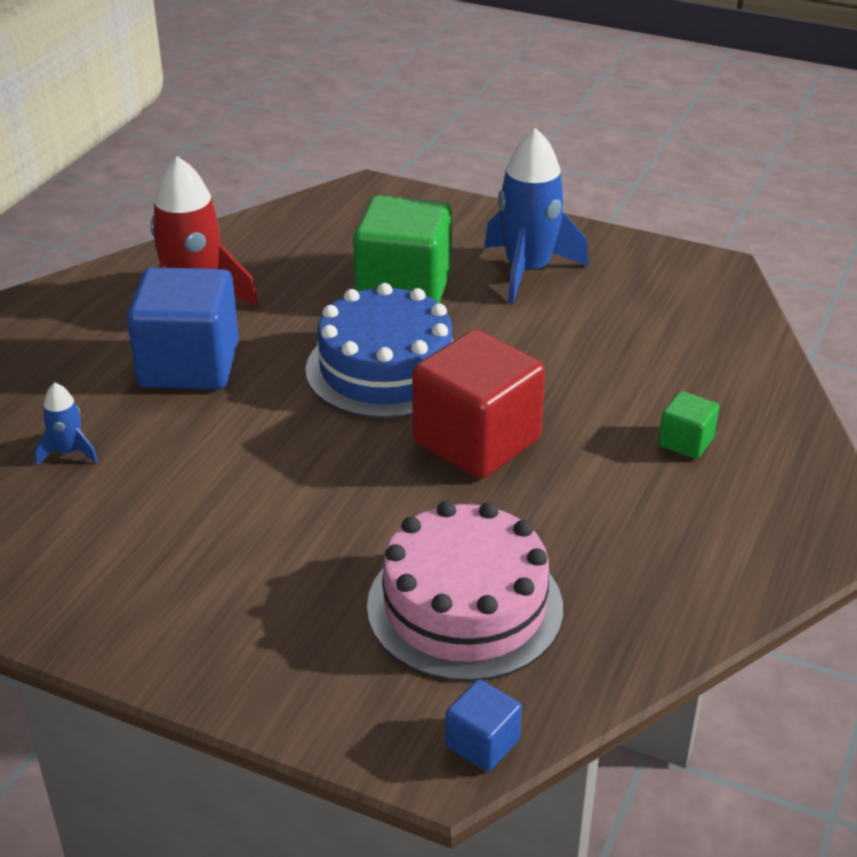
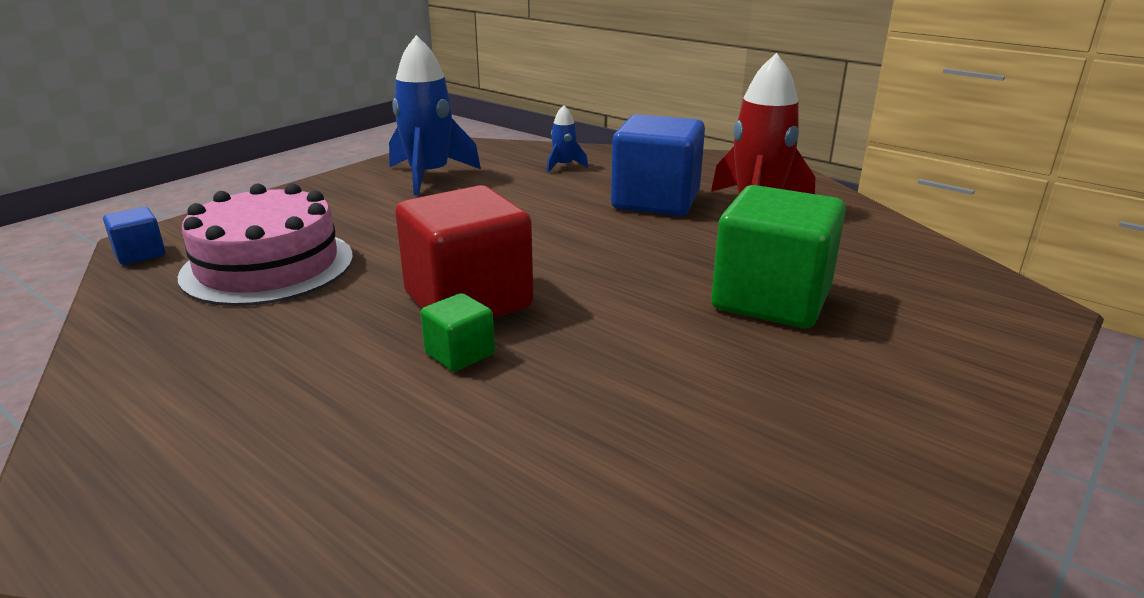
camera: 105 degrees right, 10 degrees down
(385, 369) = (615, 273): blue cake -> none
(527, 270) = (817, 392): blue rocket -> blue rocket (429, 176)
(686, 442) = (358, 434): green cube -> green cube (459, 354)

